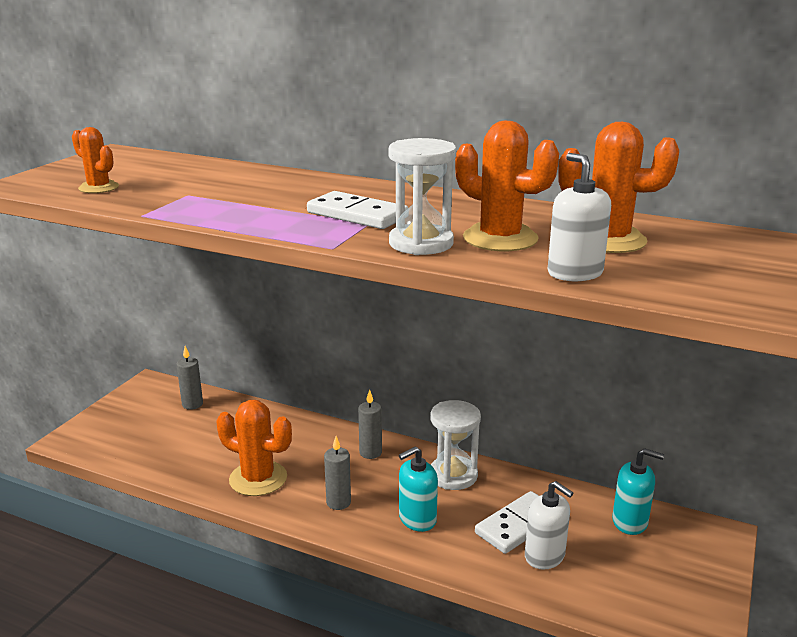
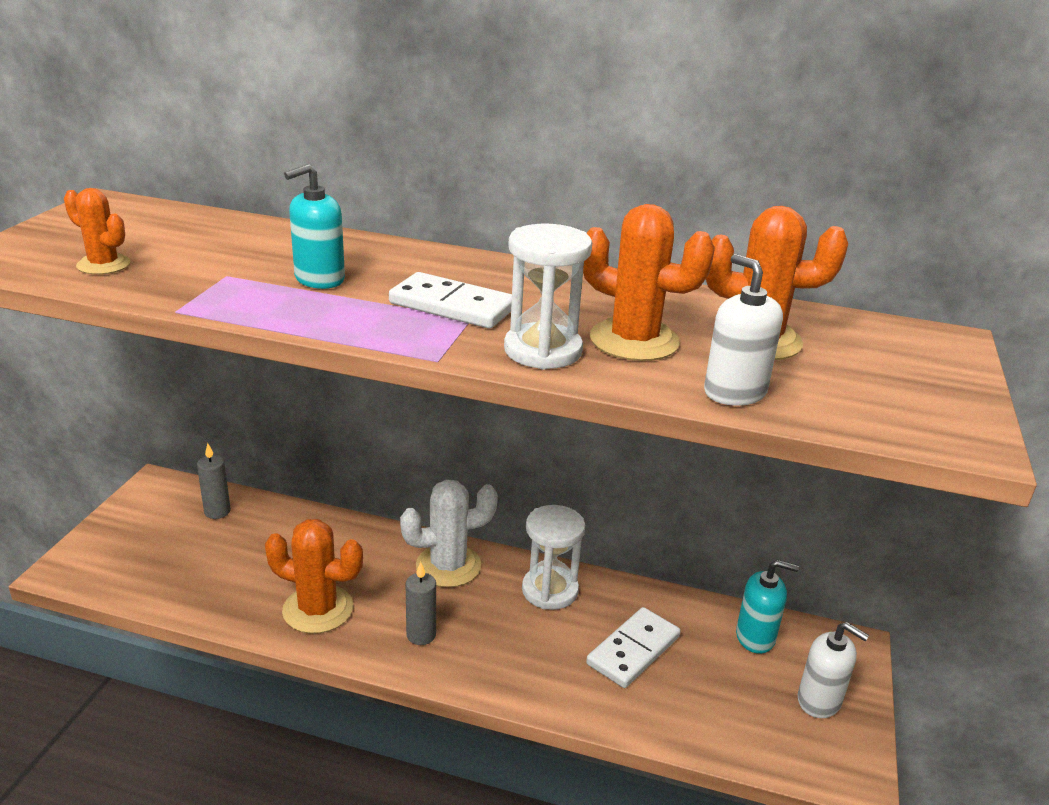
camera: 10 degrees left, 5 degrees up
(370, 452) = (448, 566): grey candle -> white cactus
(417, 519) = (517, 651): turquoise soap dispenser -> turquoise soap dispenser (319, 279)
(545, 556) = (669, 687): white soap dispenser -> white soap dispenser (819, 700)

